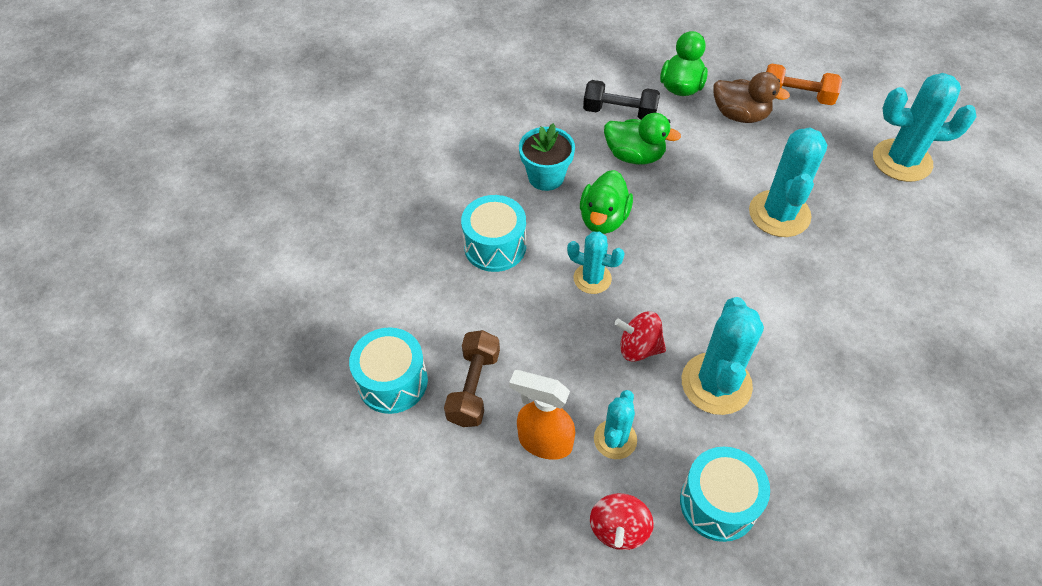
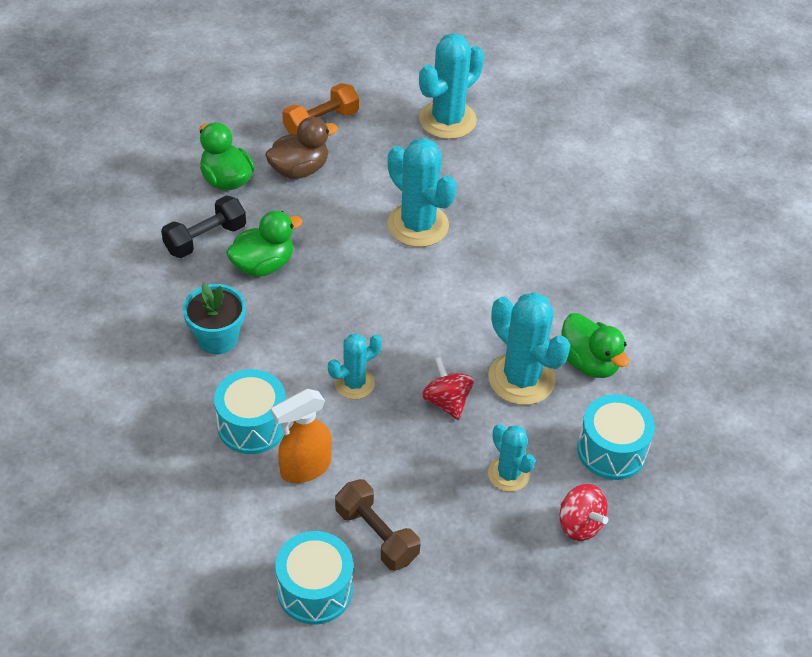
camera: 55 degrees left, 5 degrees down
(544, 442) = (469, 521): orange spray bottle -> orange spray bottle (305, 468)
(603, 219) = (304, 333): green duck -> green duck (589, 362)
(639, 348) = (446, 401): red spinning top -> red spinning top turned 105 degrees clockwise

